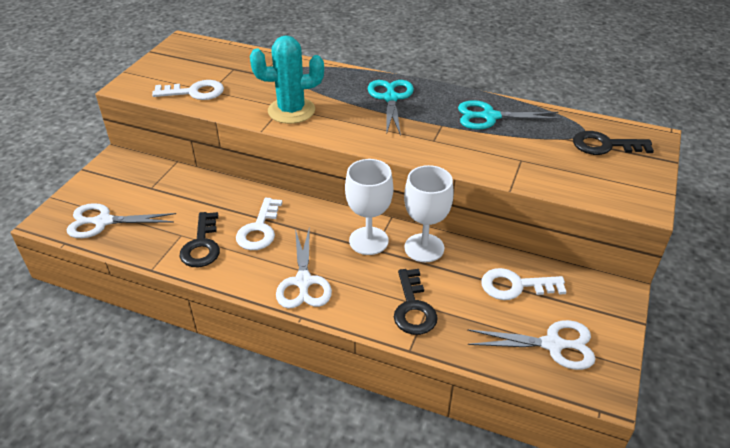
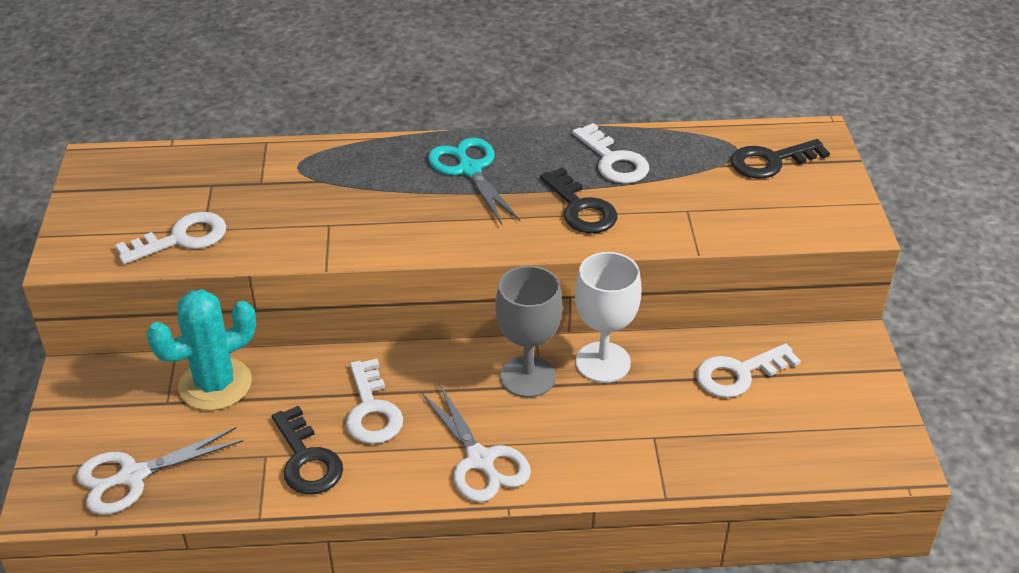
camera: 25 degrees left, 0 degrees up
(291, 111) = (346, 227): turquoise cactus -> turquoise cactus (215, 384)
(368, 241) = (527, 377): white goblet -> grey goblet
(413, 308) = (638, 444): black key -> black key (581, 208)
(490, 117) = (613, 161): turquoise scissors -> white key
(552, 345) = (819, 430): white scissors -> none

